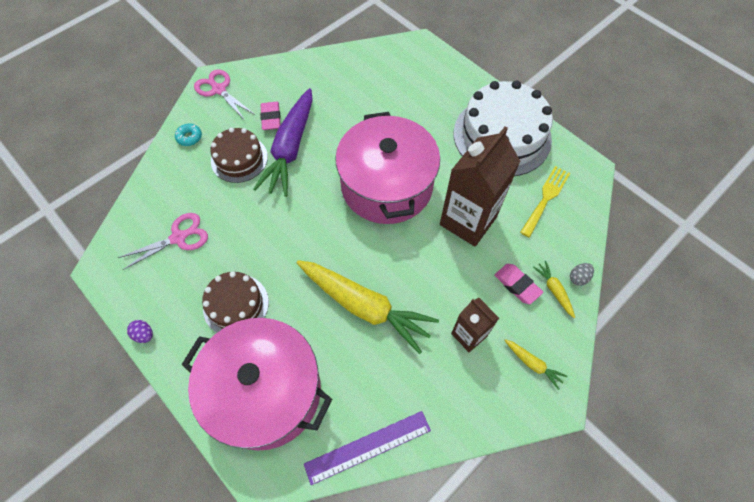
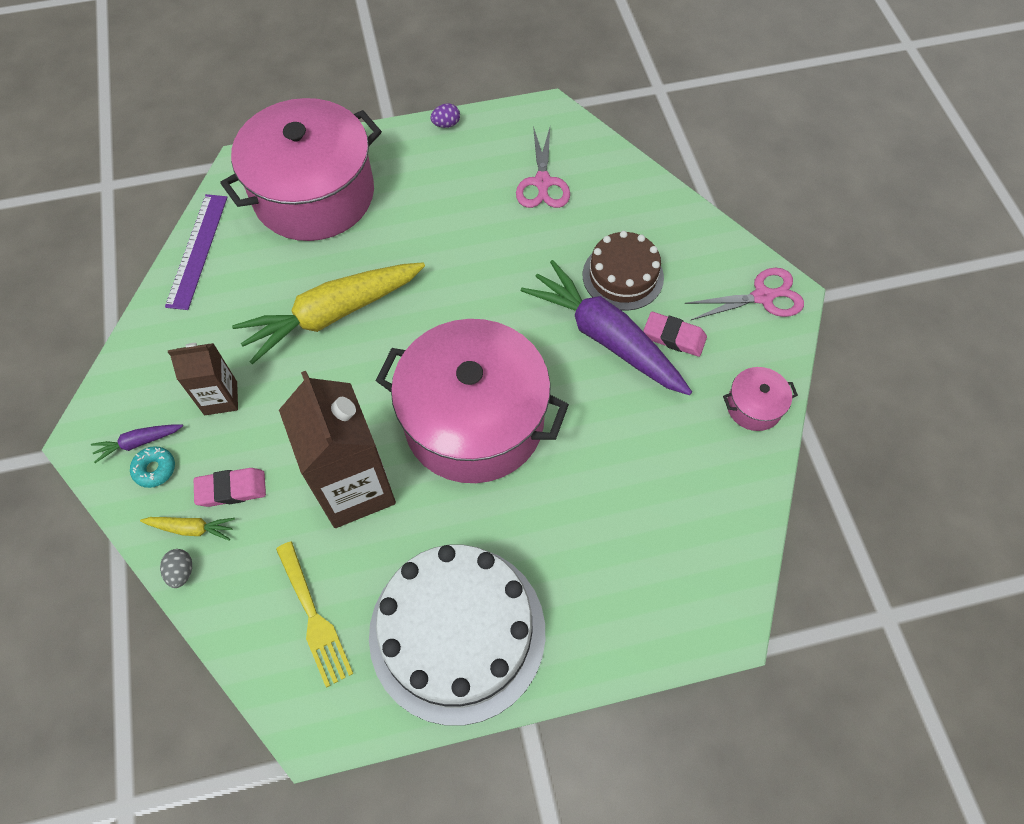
camera: 120 degrees right, 0 degrees up
(189, 137) = (690, 237): turquoise donut -> turquoise donut (155, 469)
(236, 305) = (423, 203): brown cake -> none
(296, 71) = (754, 406): none -> pink pot
(532, 364) = (139, 442): yellow carrot -> purple carrot

